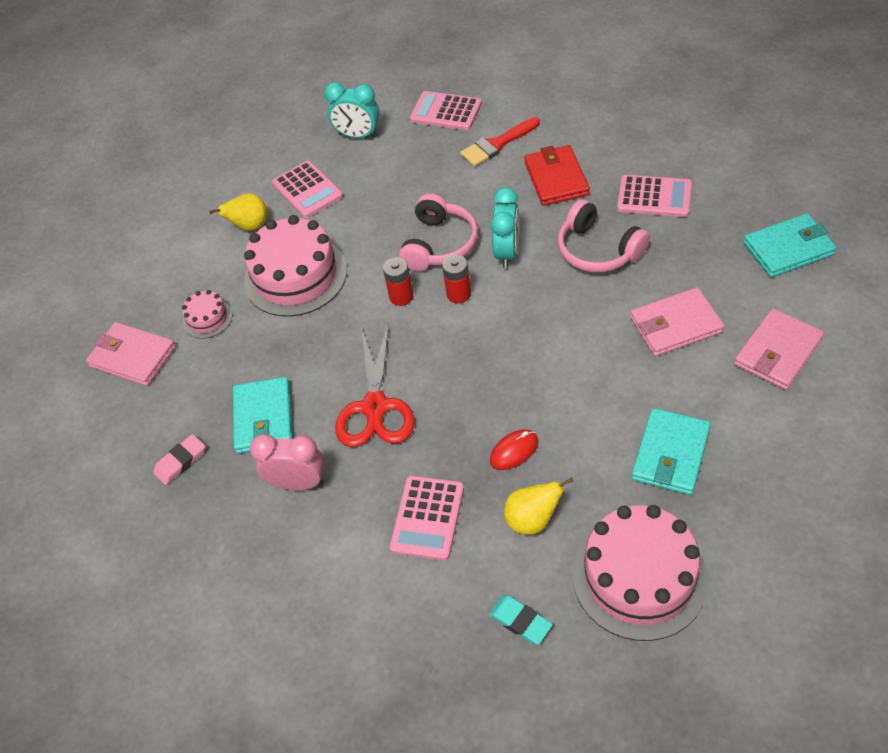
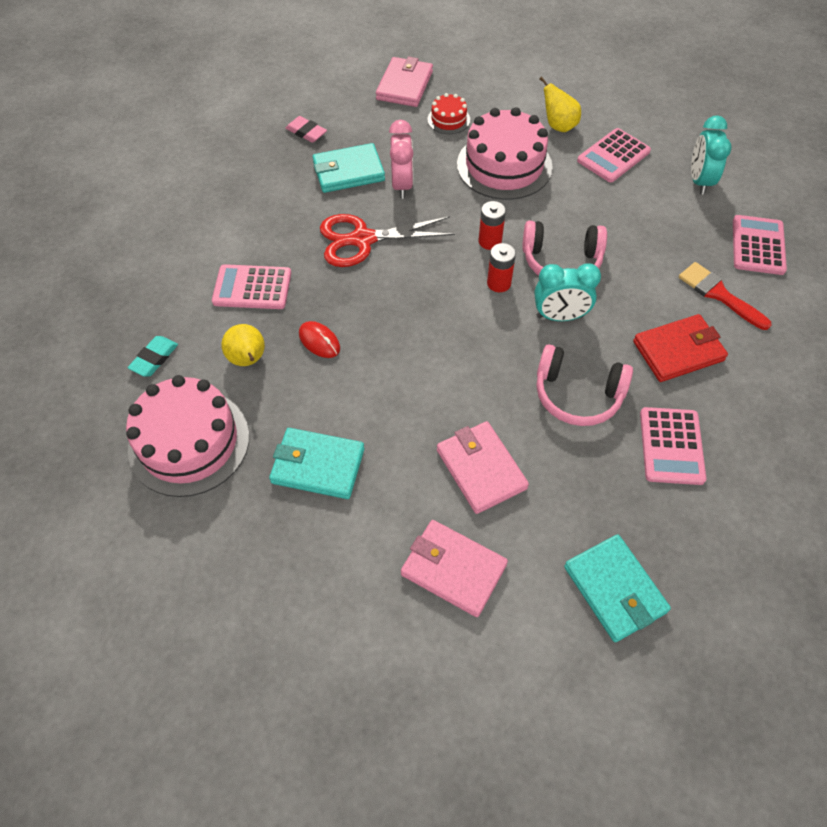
camera: 75 degrees right, 5 degrees up
(207, 318) = (448, 119): pink cake -> red cake
(298, 483) = (286, 202): pink clock -> pink clock (402, 185)
(598, 250) = (577, 395): pink headphones -> pink headphones turned 105 degrees counterclockwise

